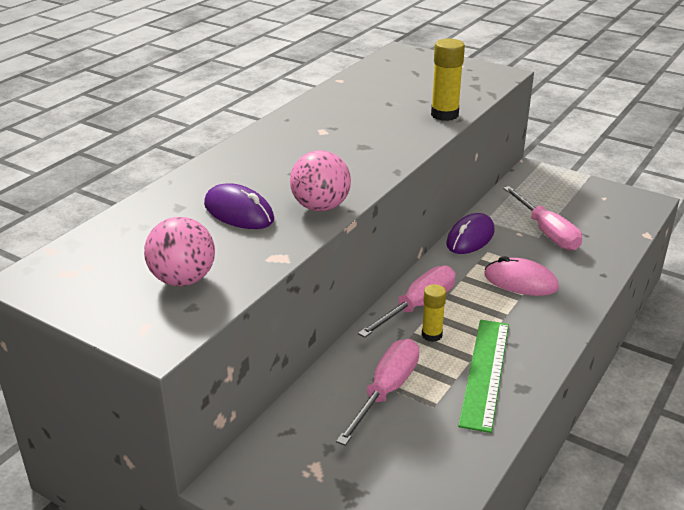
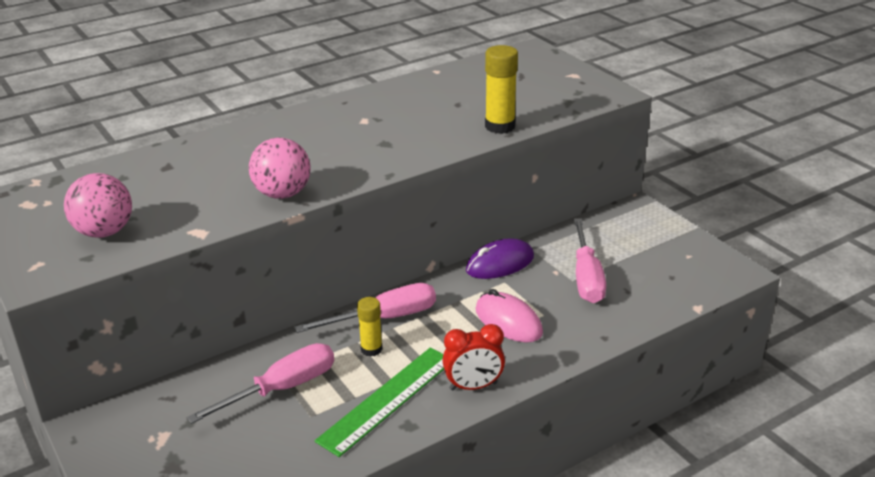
camera: 25 degrees right, 0 degrees up
(239, 212) = (209, 183): purple mouse -> none
(543, 341) = (473, 386): none -> red clock

